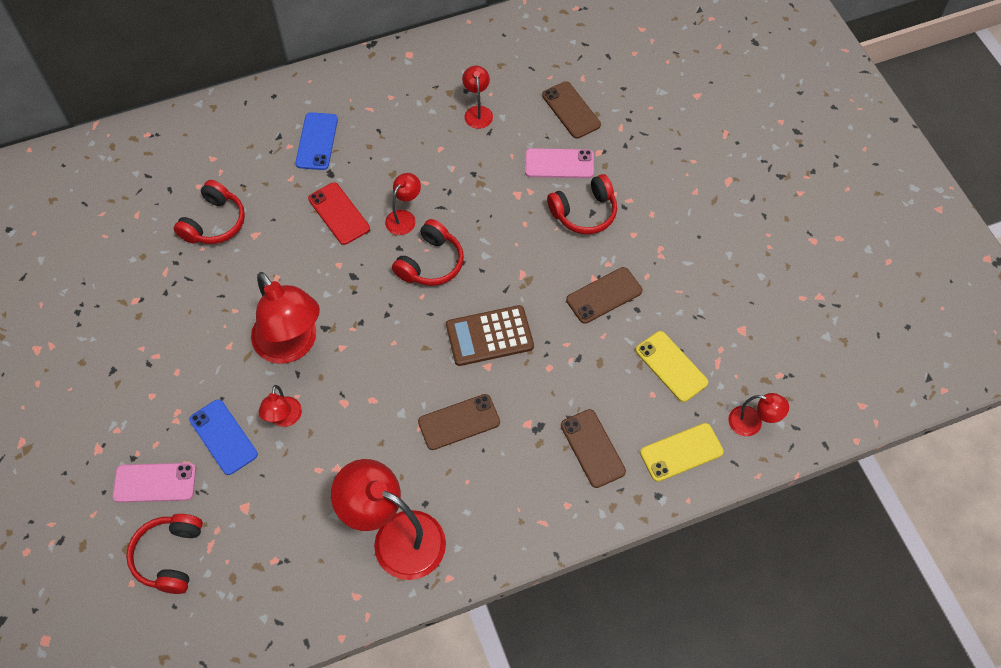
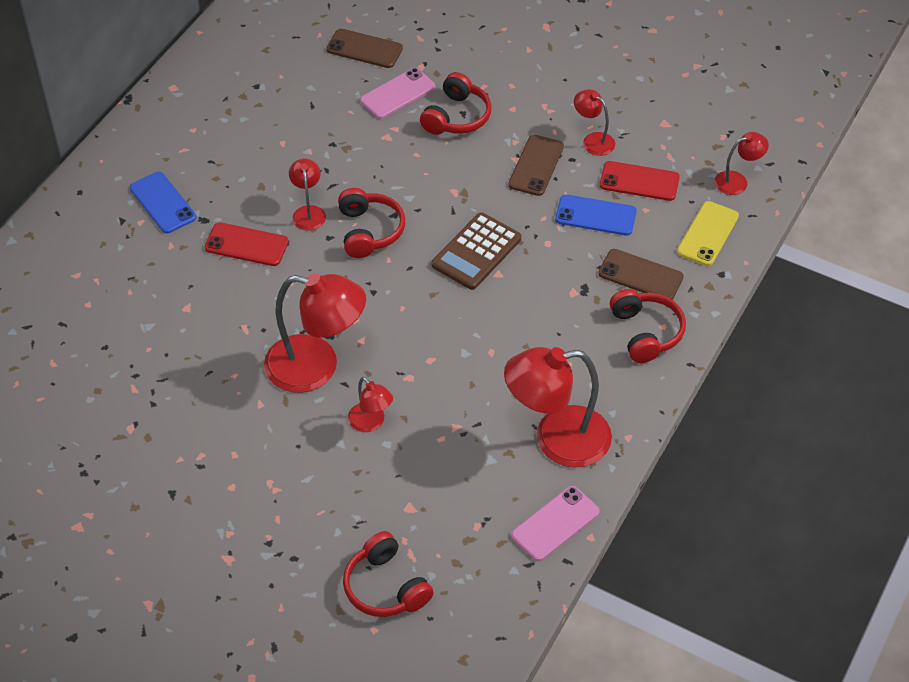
camera: 40 degrees left, 10 degrees down
(155, 482) = (310, 546): pink phone -> pink phone (555, 524)
(214, 223) = (137, 322): red headphones -> red headphones (646, 332)
(223, 437) = (332, 472): blue phone -> blue phone (595, 215)
(459, 422) = (518, 327): brown phone -> none
(478, 112) = (285, 96): red lamp -> red lamp (593, 140)
(671, 366) = (639, 181): yellow phone -> red phone

